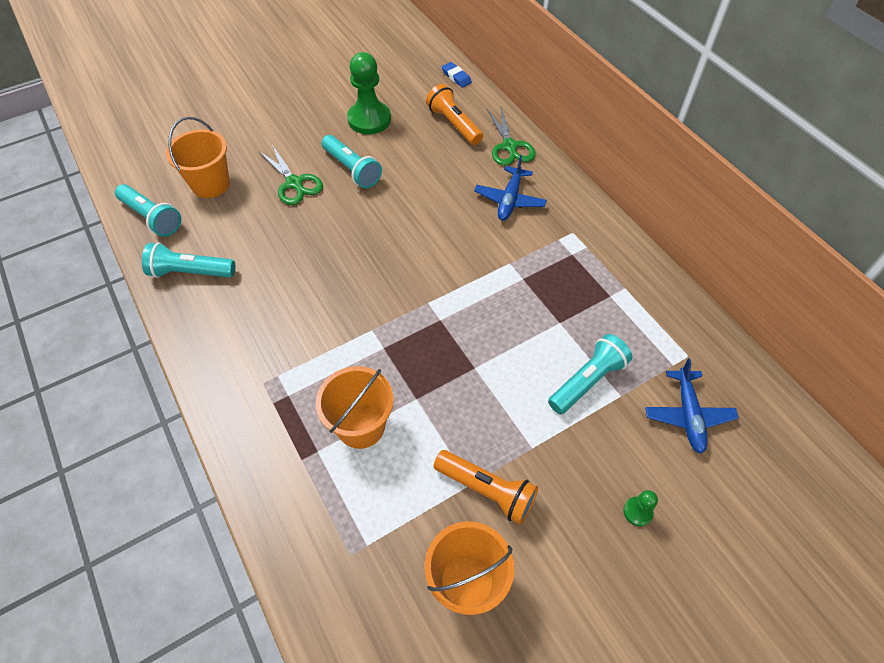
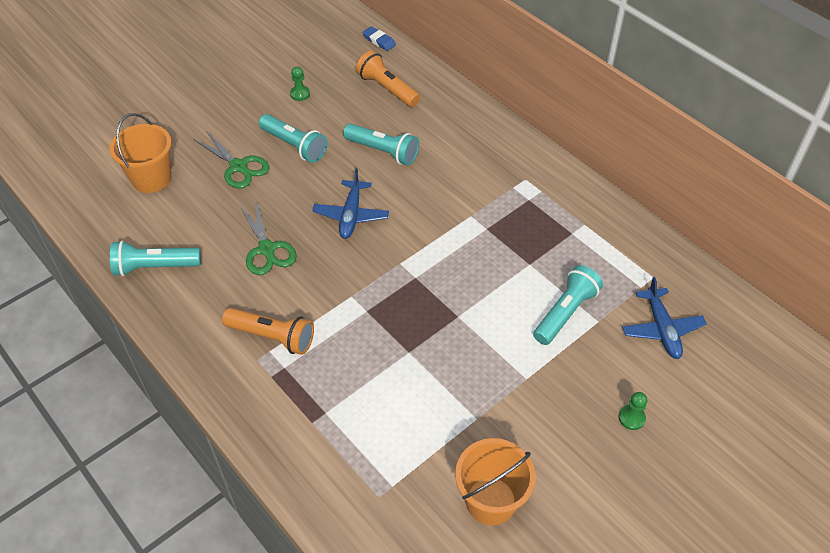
camera: 10 degrees left, 5 degrees down
(152, 218) = (99, 219): turquoise flashlight -> turquoise flashlight (383, 152)
(361, 426) = (362, 384): orange bucket -> none
(369, 119) = (300, 94): green pawn -> green pawn, size x0.45
(486, 490) = (492, 422): orange flashlight -> orange flashlight (272, 337)
(509, 146) = (447, 104): green scissors -> green scissors (267, 249)
(509, 200) = (458, 156): blue plane -> blue plane (351, 215)

